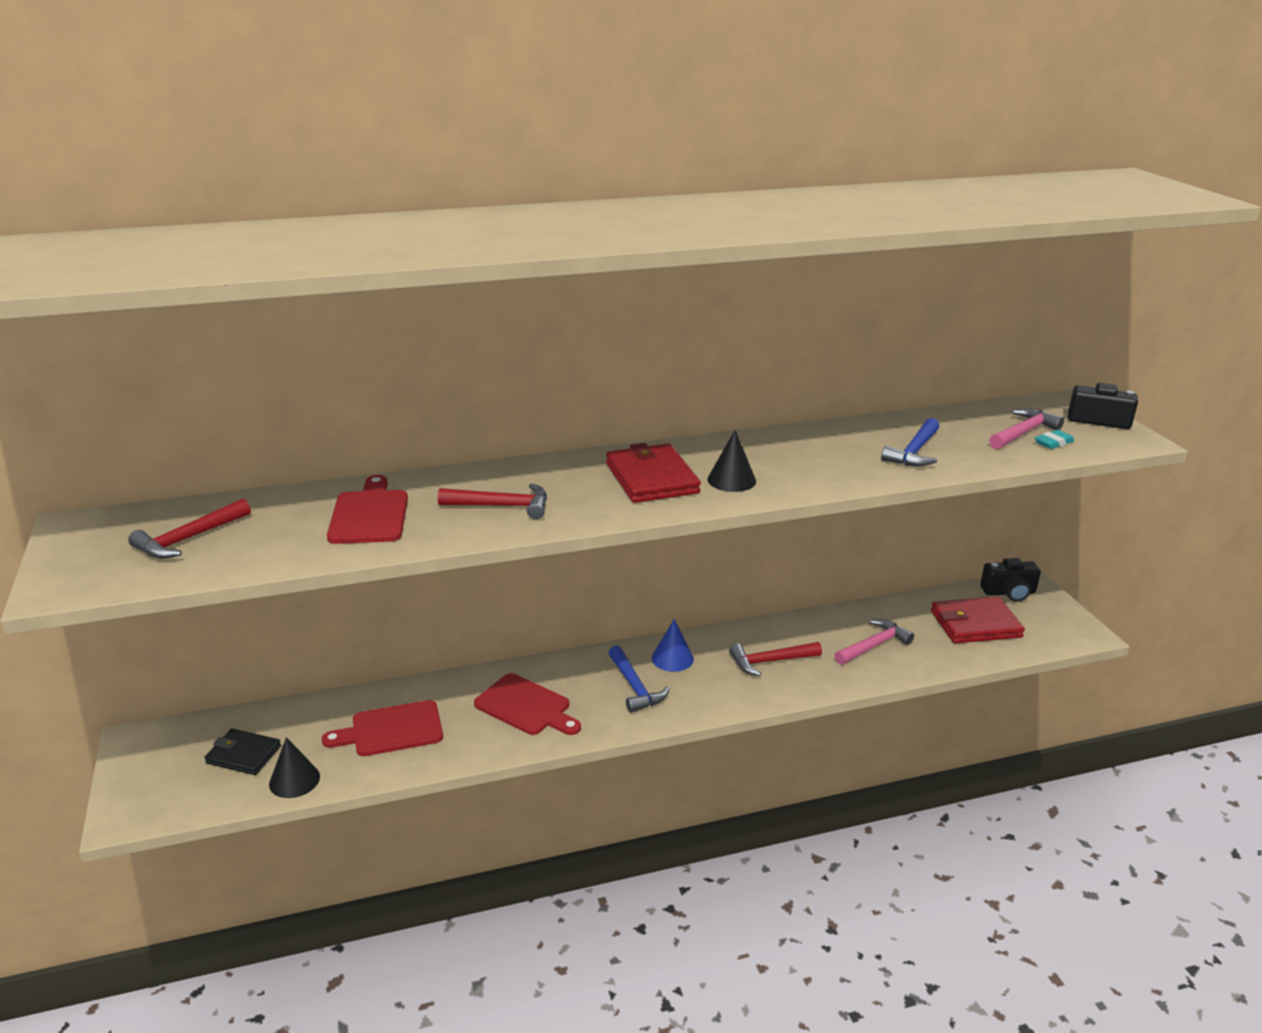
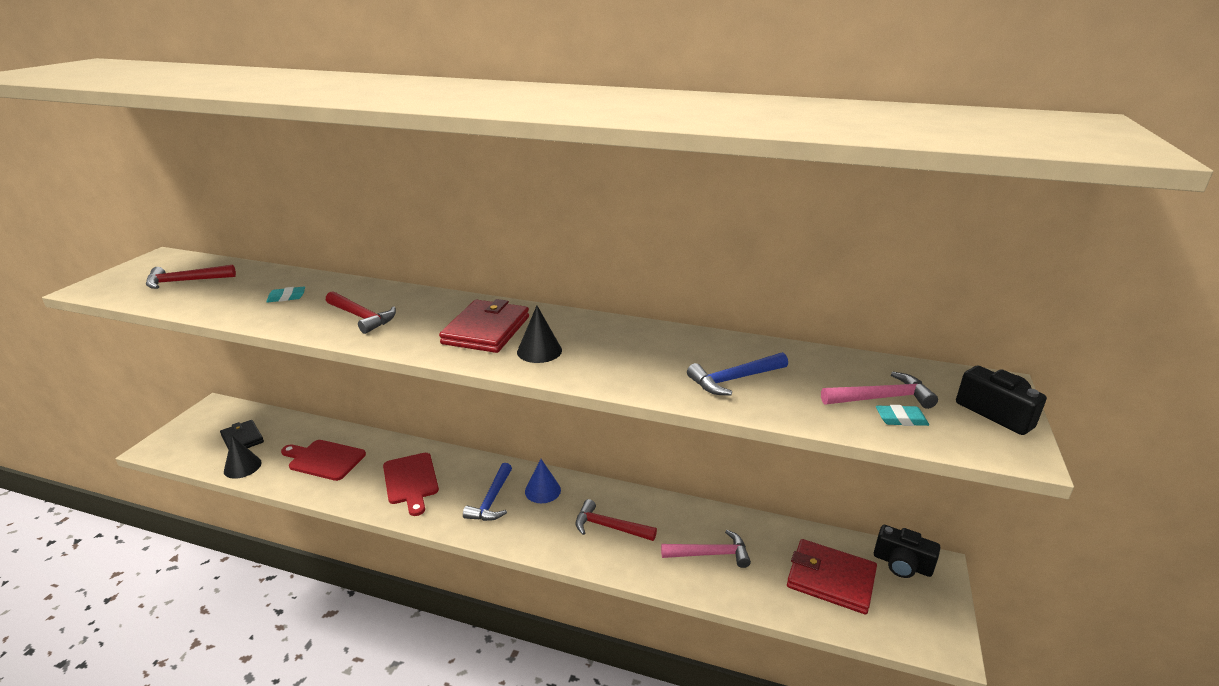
camera: 35 degrees right, 0 degrees up
(369, 514) = (286, 297): red cutting board -> turquoise eraser

